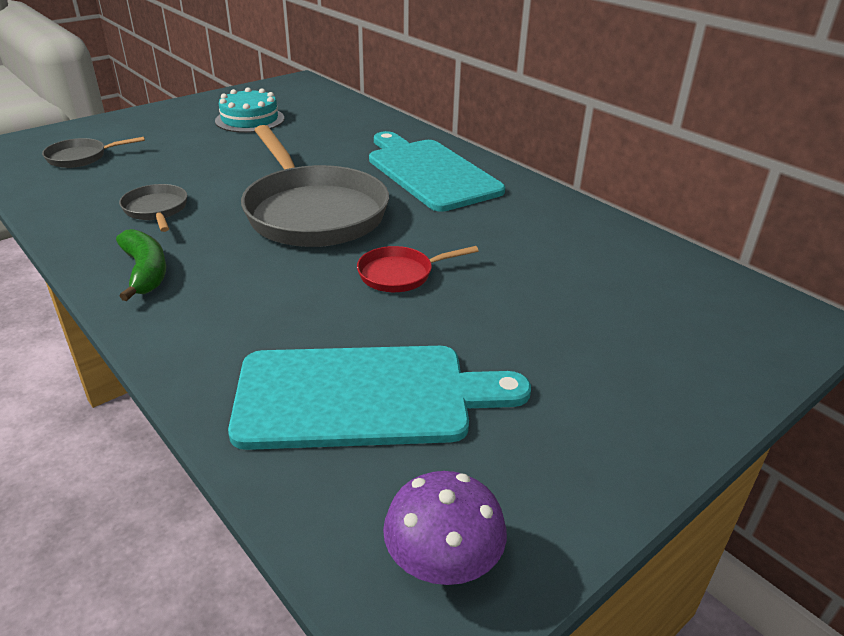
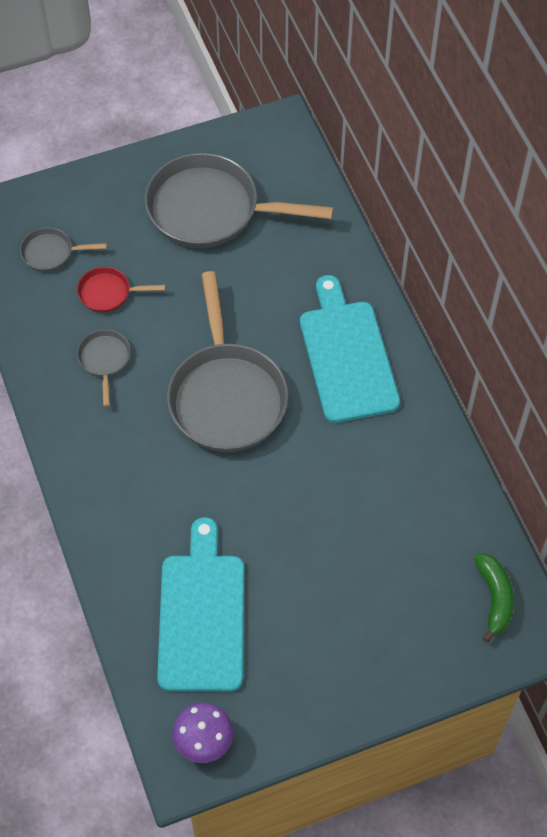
camera: 20 degrees right, 25 degrees up
(145, 272) = (87, 446): green banana -> green banana (494, 598)
(250, 119) = (211, 209): turquoise cake -> grey pan
(364, 396) = (202, 615): turquoise cutting board -> turquoise cutting board turned 105 degrees counterclockwise
(400, 274) = (267, 499): red pan -> red pan (108, 293)

